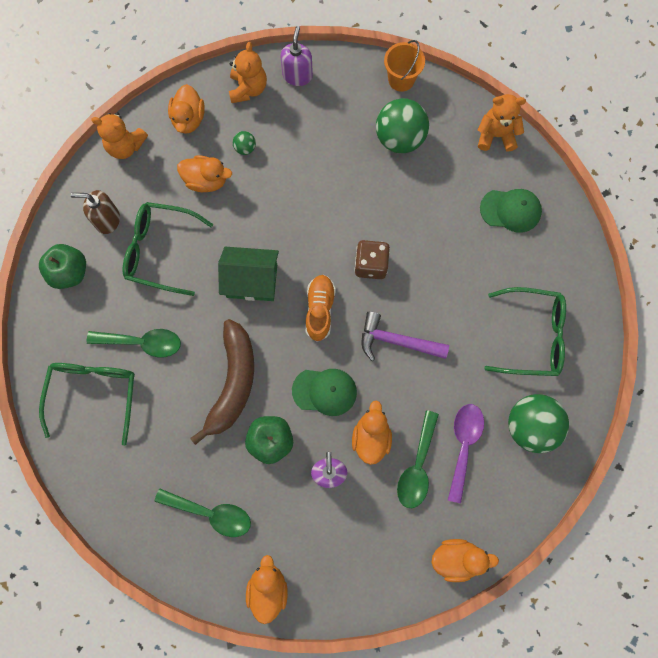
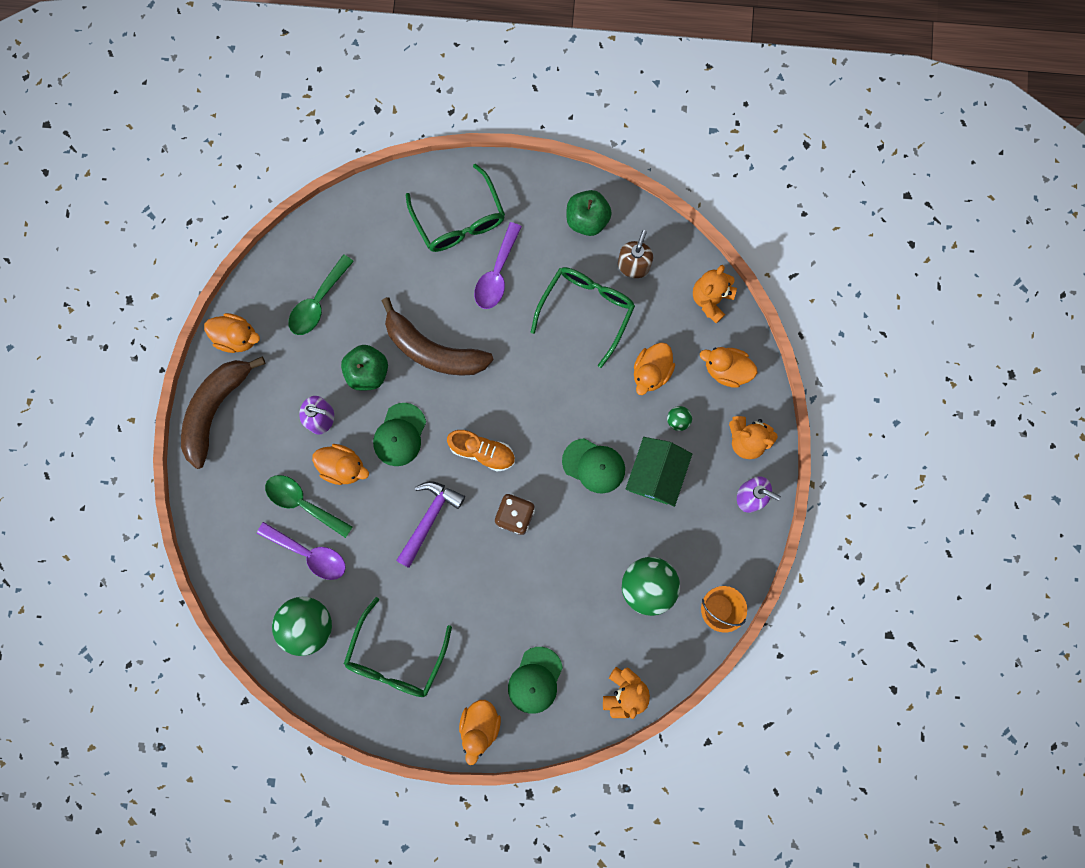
camera: 105 degrees right, 5 degrees up
(94, 393) = (459, 220): green glasses -> green glasses turned 45 degrees clockwise
(142, 343) = (497, 273): green spoon -> purple spoon
(252, 281) = (531, 392): green house -> green house (655, 474)
(306, 208) = (594, 466): none -> green cap
(348, 587) = (215, 409): none -> brown banana
(456, 558) = (209, 514): orange duck -> orange duck (480, 725)

